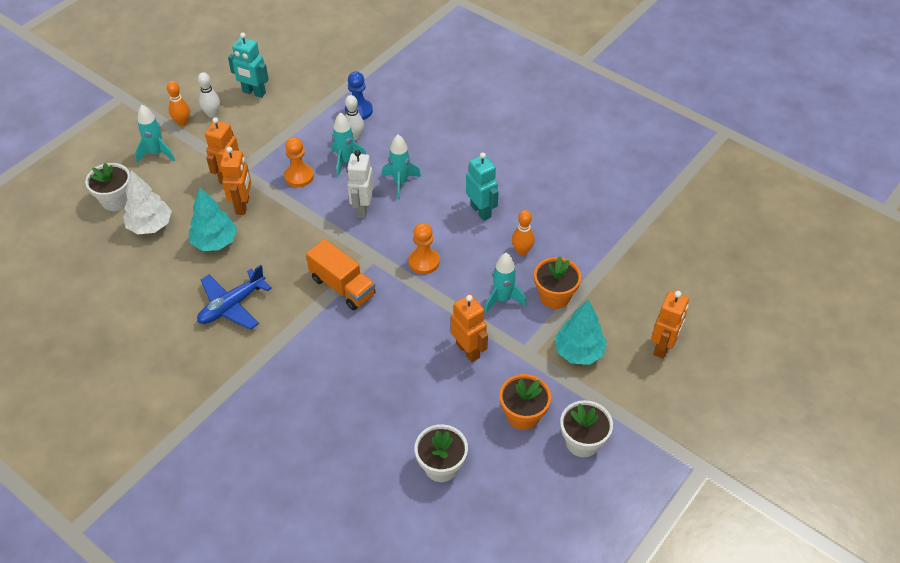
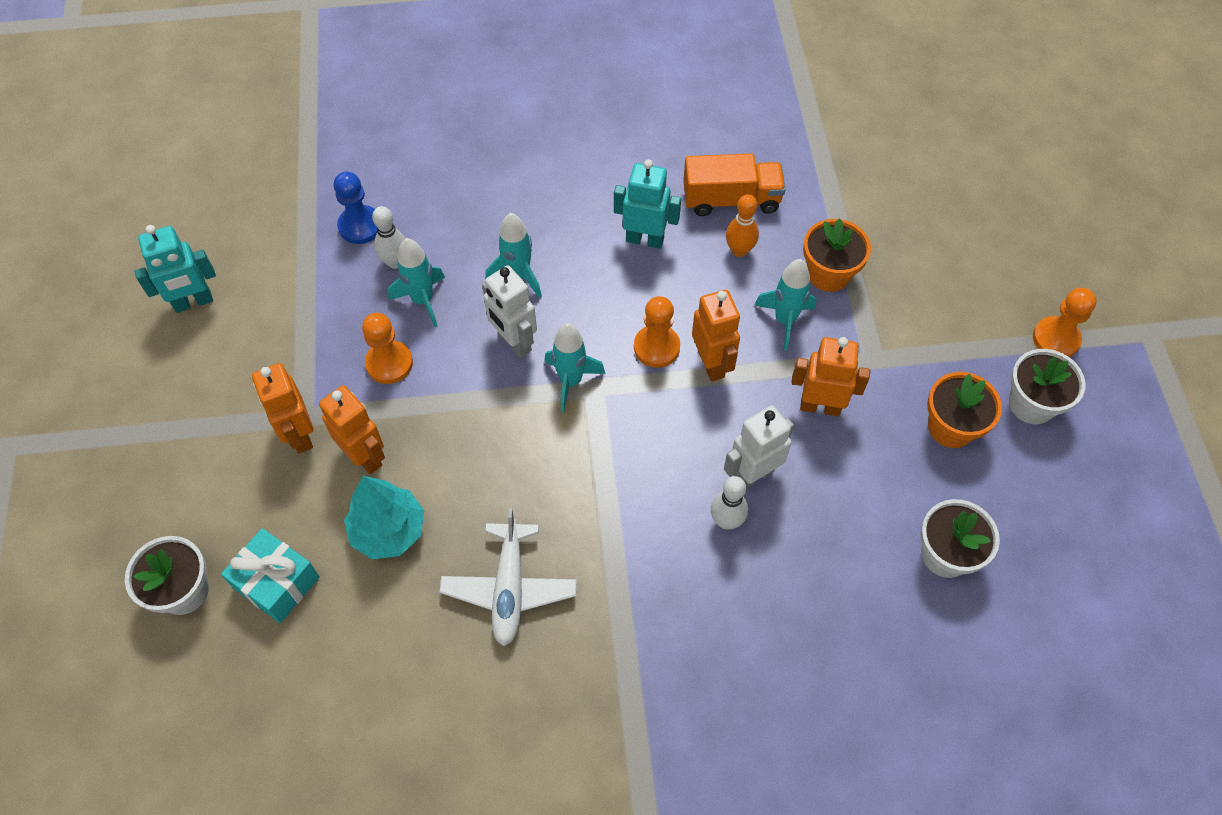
camera: 45 degrees left, 10 degrees up
(150, 226) = (277, 582): white tree -> turquoise gift
(157, 153) = (161, 483): turquoise rocket -> turquoise rocket (571, 381)
(182, 122) = (144, 415): orange bowling pin -> none
(212, 114) = (171, 372): white bowling pin -> white bowling pin (726, 521)
(232, 305) = (509, 588): blue plane -> white plane
(342, 286) = (606, 452): orange truck -> orange truck (731, 199)
(396, 352) = (753, 474): none -> white robot
(578, 352) = (919, 314): turquoise tree -> none
(640, 424) = (1055, 339): none -> orange pawn
(663, 347) = (982, 242): orange robot -> orange robot (711, 363)

